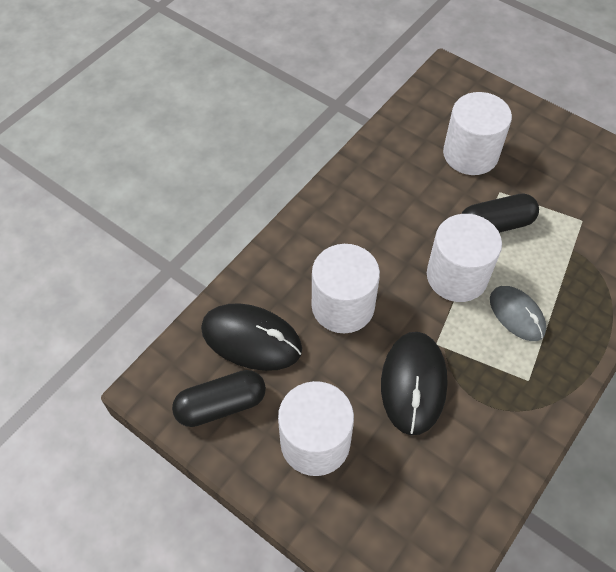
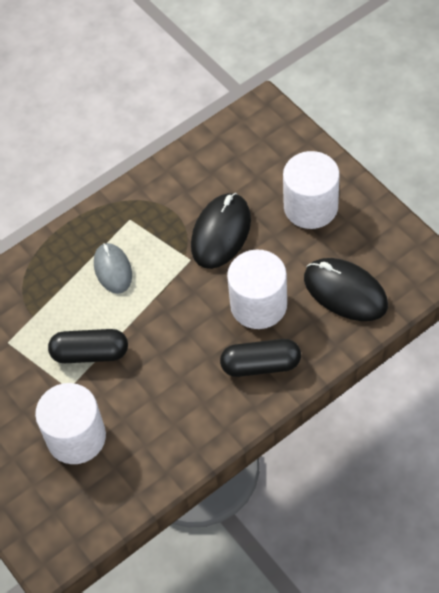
camera: 160 degrees left, 0 degrees up
(221, 405) = (379, 245): black capsule -> black capsule (261, 365)
(457, 276) = (148, 312): white cylinder -> none

